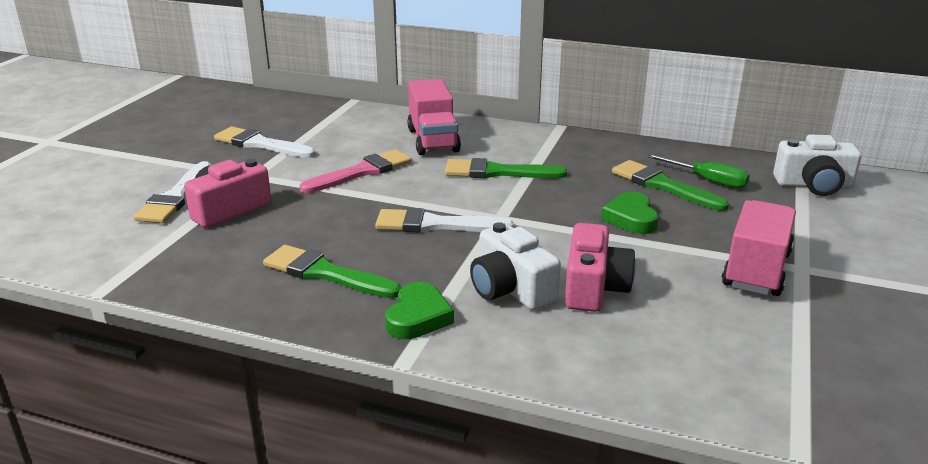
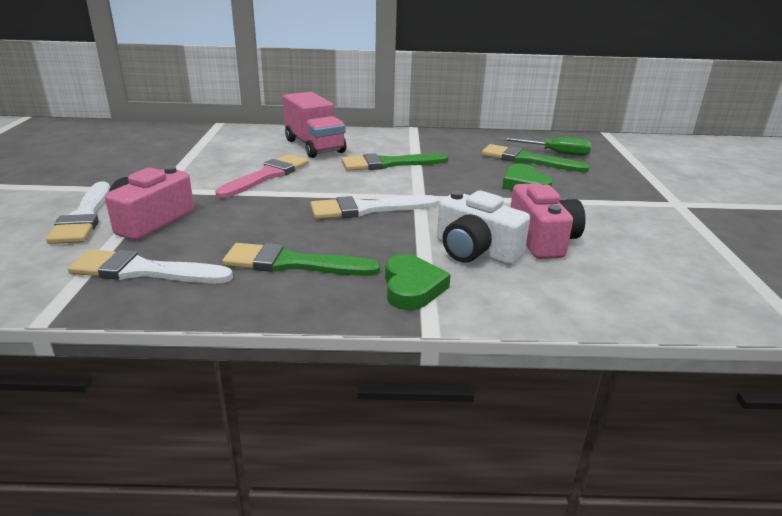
camera: 20 degrees left, 0 degrees up
(260, 144) = (149, 163): white brush -> white brush (143, 271)
(756, 270) = (648, 209): pink truck -> none
(814, 185) = (630, 149): white camera -> none

